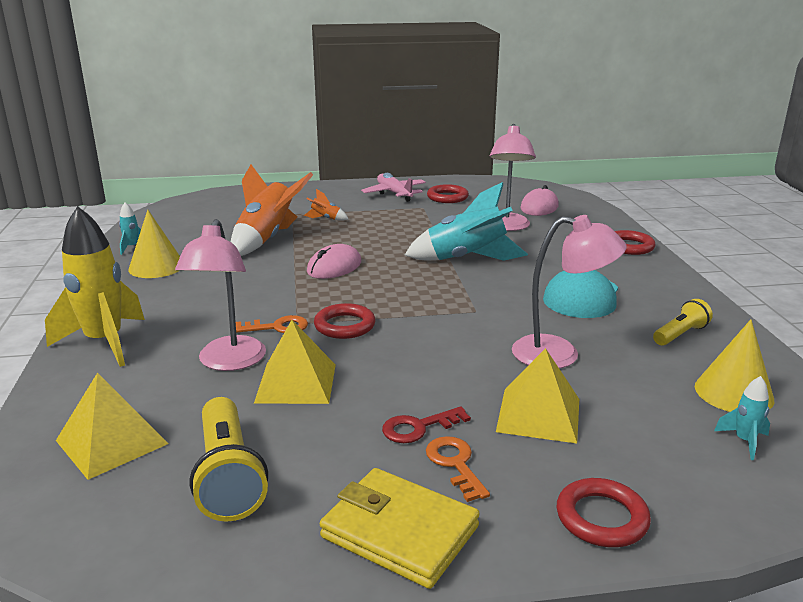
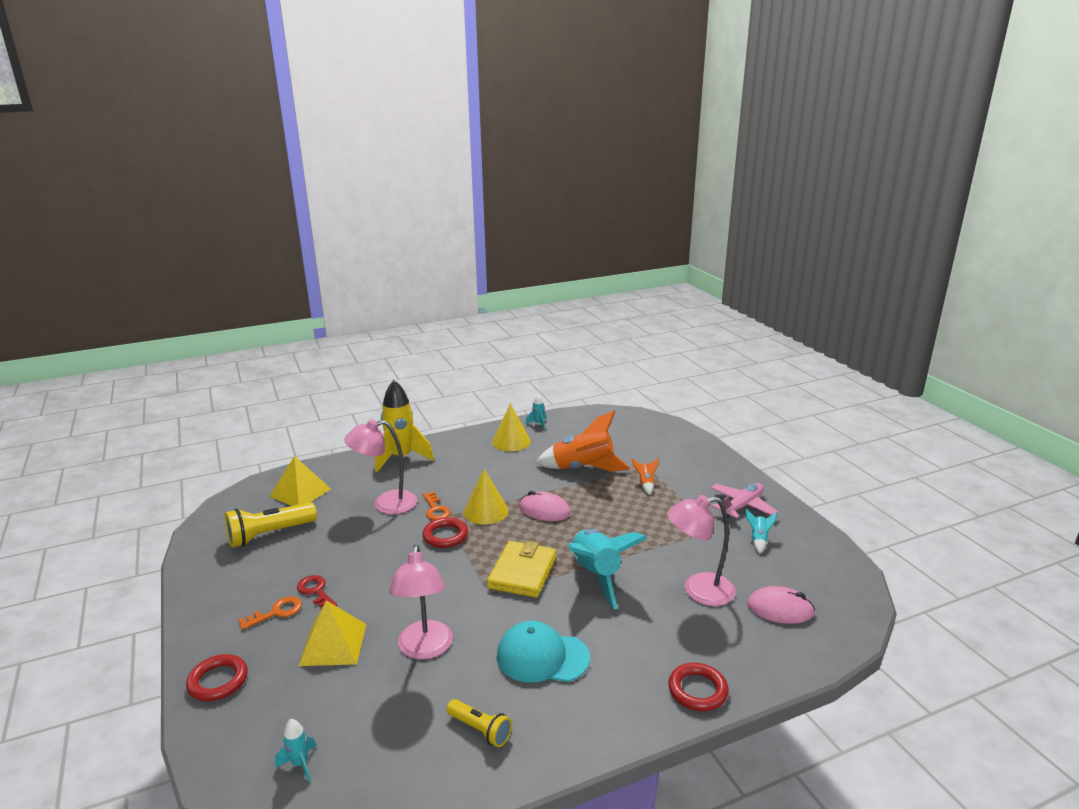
camera: 75 degrees right, 0 degrees up
(296, 383) = (364, 534): yellow pyramid -> none
(399, 532) = (217, 601): yellow wallet -> yellow wallet (522, 572)
(447, 197) = (758, 540): red ring -> turquoise rocket
(733, 392) = (375, 764): yellow cone -> yellow cone (486, 511)

